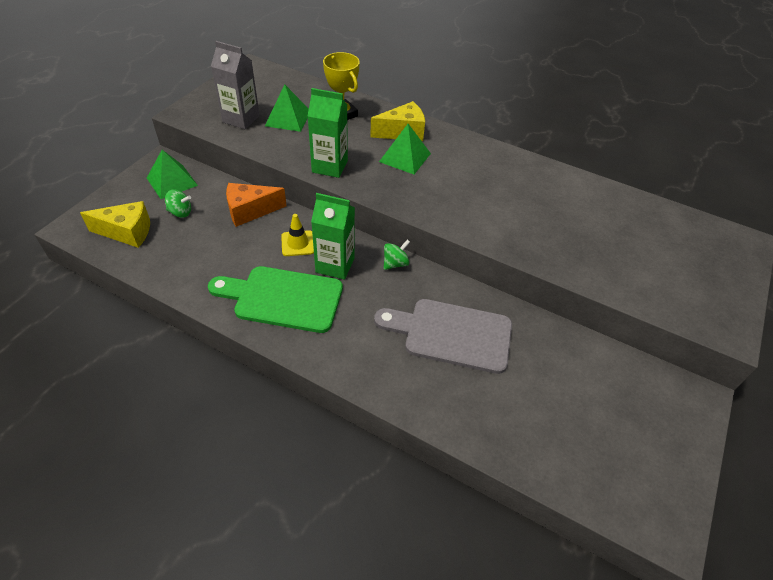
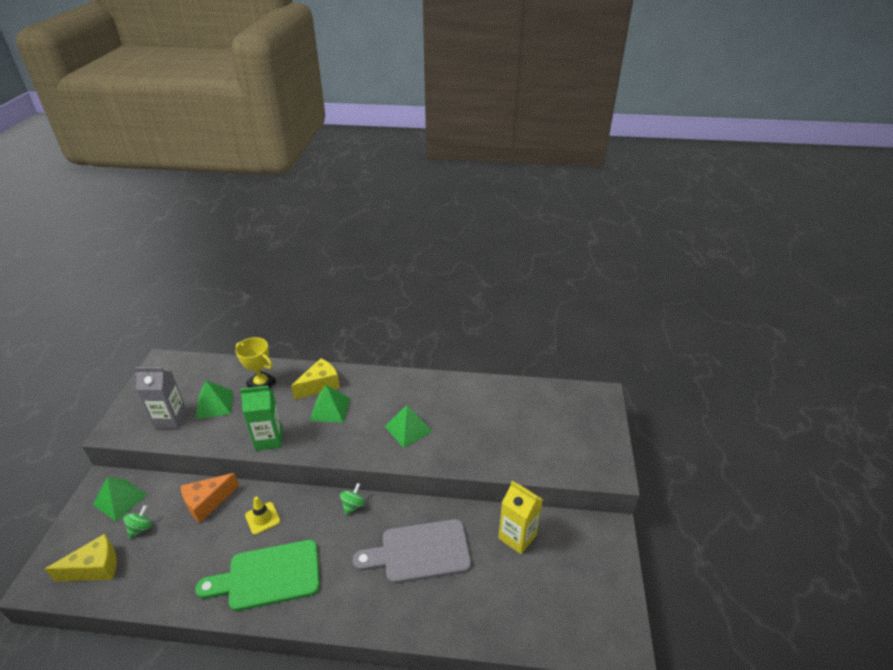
camera: 20 degrees left, 10 degrees down
(180, 212) = (141, 528): green spinning top -> green spinning top turned 45 degrees counterclockwise
(335, 265) = (302, 526): green carton -> none
(484, 203) = (408, 429): none -> green pyramid
(573, 360) = (517, 537): none -> yellow carton

